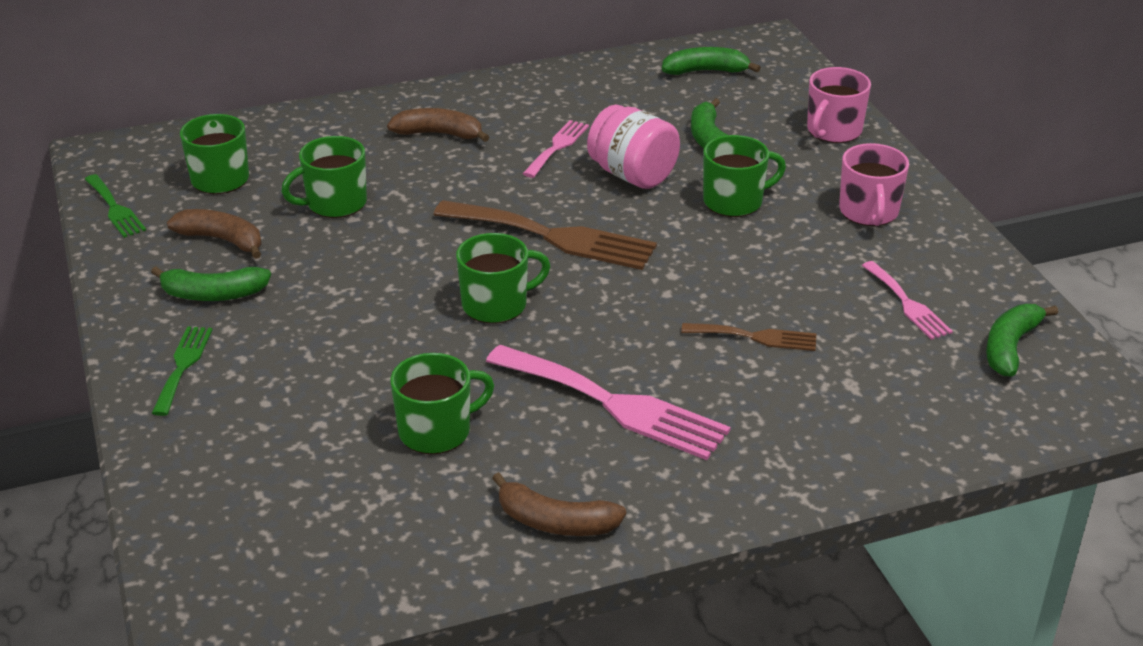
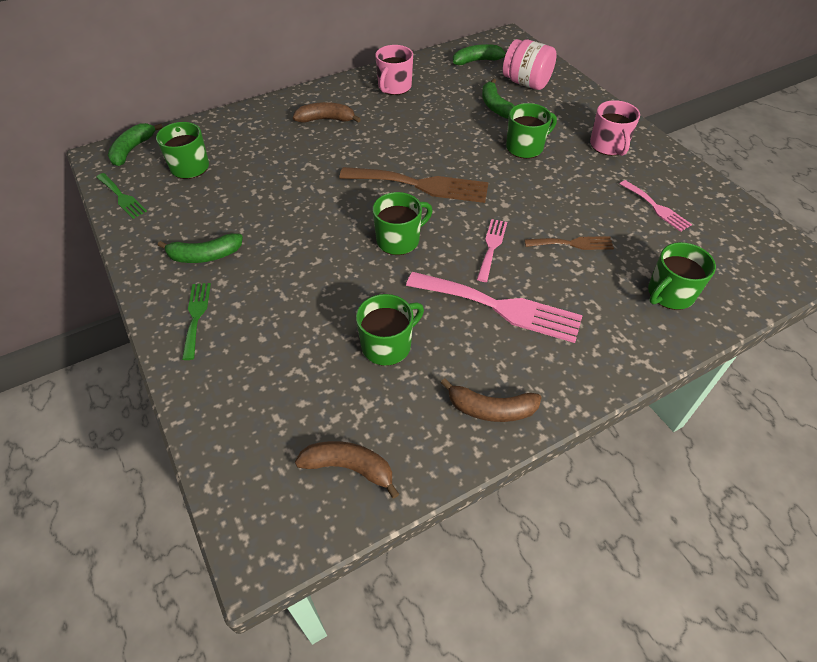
camera: 10 degrees left, 15 degrees up
(222, 240) = (202, 212): brown banana -> brown banana (349, 467)
(335, 203) = (271, 176): green mug -> green mug (669, 294)
(557, 147) = (403, 121): pink fork -> pink fork (491, 247)
(632, 175) = (456, 136): pink jar -> pink jar (526, 83)
(833, 131) = (567, 93): pink mug -> pink mug (394, 87)
(1010, 347) = (729, 231): green banana -> green banana (132, 149)

